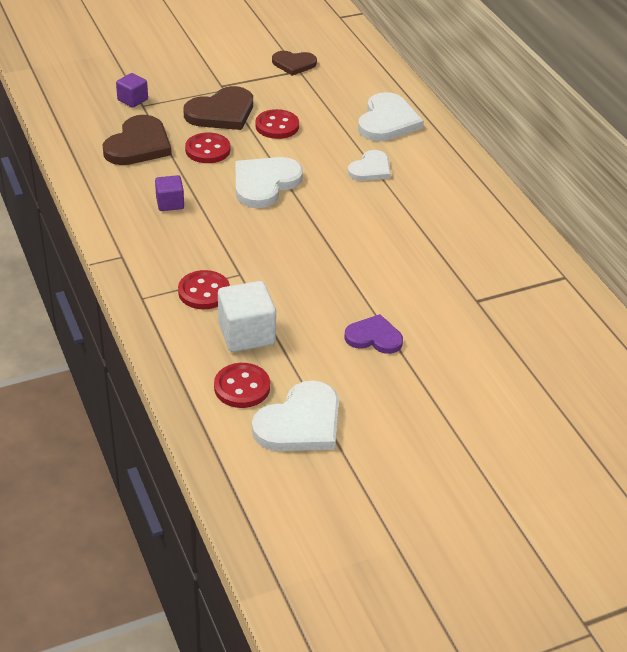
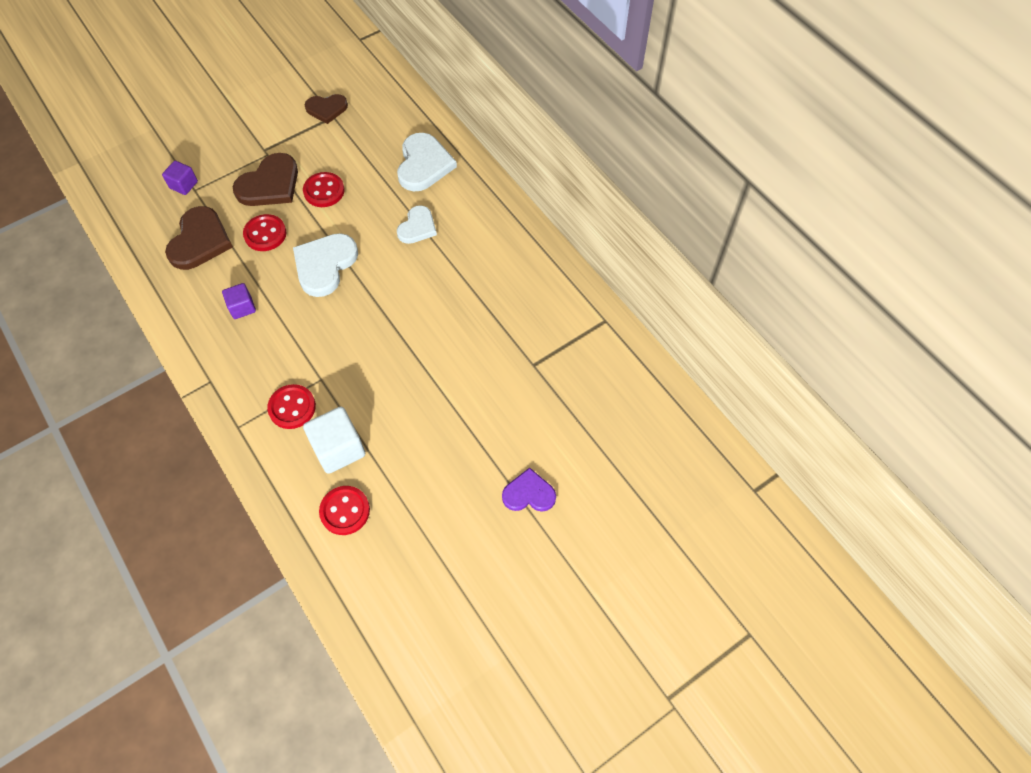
camera: 10 degrees left, 20 degrees up
(300, 423) = (402, 539): white heart -> none
(374, 337) = (450, 427): purple heart -> purple heart (529, 493)

